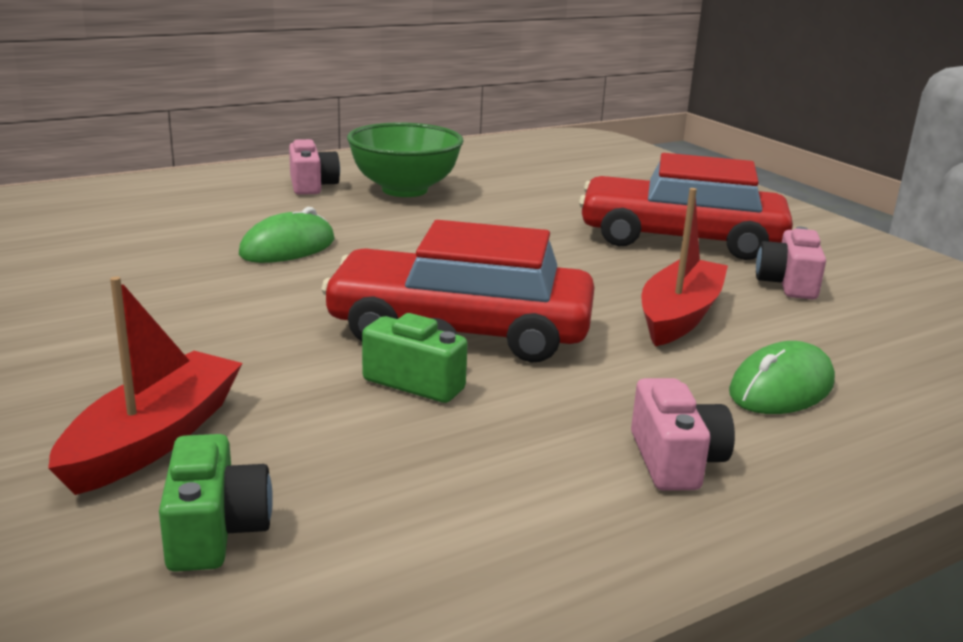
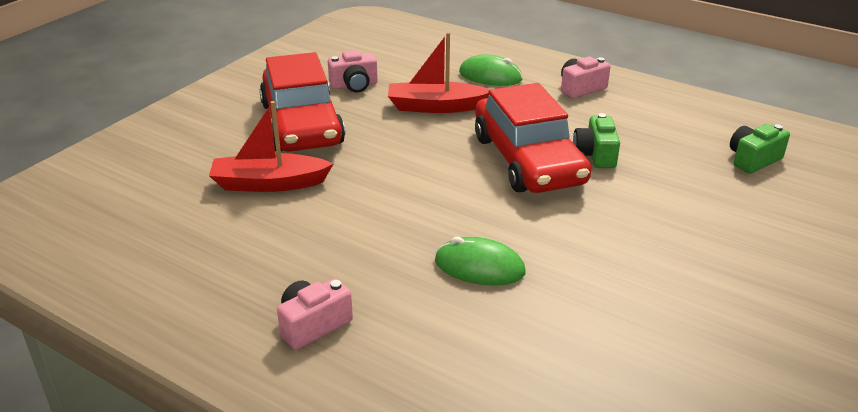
camera: 115 degrees left, 10 degrees up
(154, 439) = (733, 200): red boat -> red boat (269, 183)
(404, 190) = (282, 265): green bowl -> none

